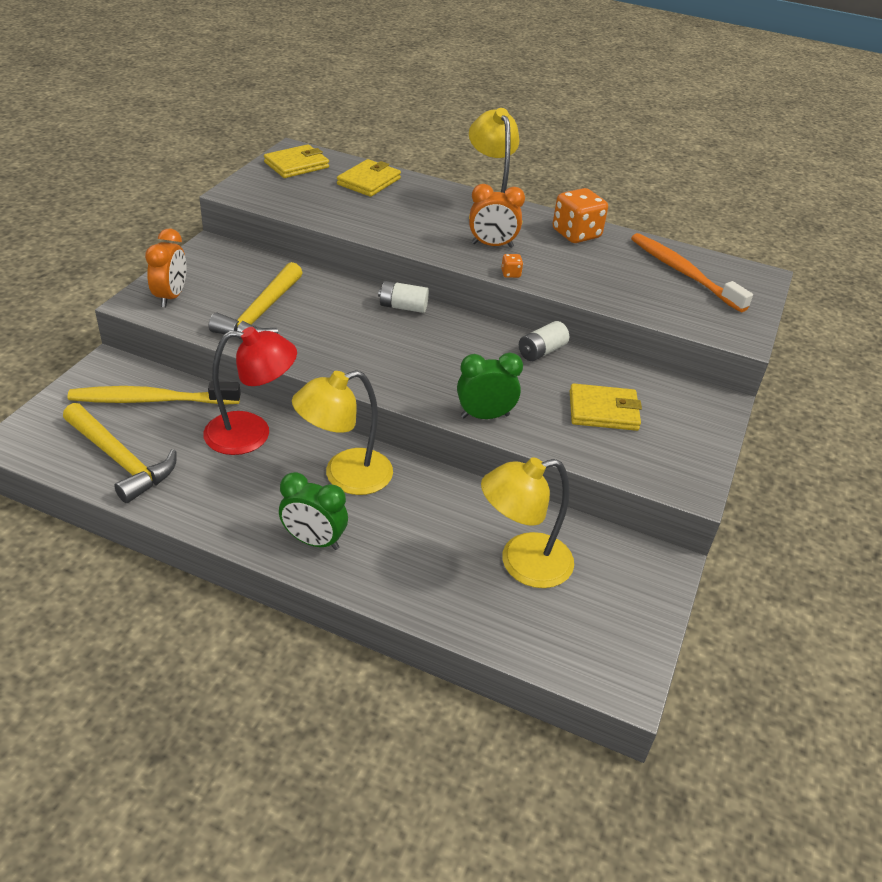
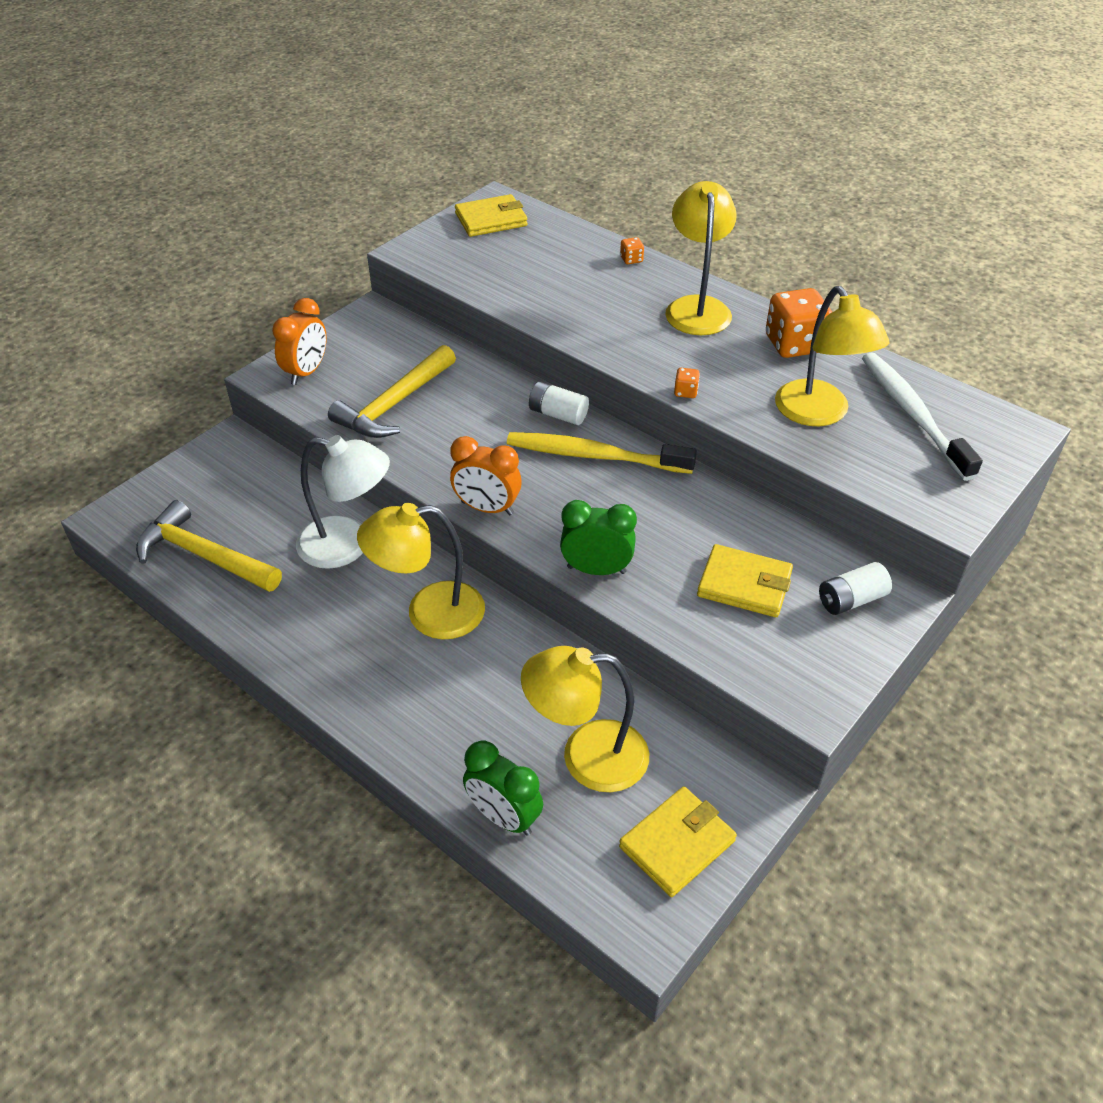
camera: 20 degrees right, 5 degrees up
(120, 460) = (204, 555): yellow hammer -> yellow hammer turned 150 degrees clockwise
(151, 400) = (259, 489): yellow toothbrush -> yellow toothbrush (594, 456)
(251, 434) = (348, 545): red lamp -> white lamp
(314, 541) = (367, 685): green clock -> green clock (504, 817)
(369, 181) = (566, 248): yellow wallet -> yellow wallet (677, 844)
(424, 185) = (631, 259): none -> orange dice
(492, 245) = (679, 350): orange clock -> orange clock (487, 508)
(541, 351) = (701, 494): white battery -> white battery (851, 600)
(617, 279) = (819, 414): none -> yellow lamp
(683, 273) = (912, 414): orange toothbrush -> white toothbrush

